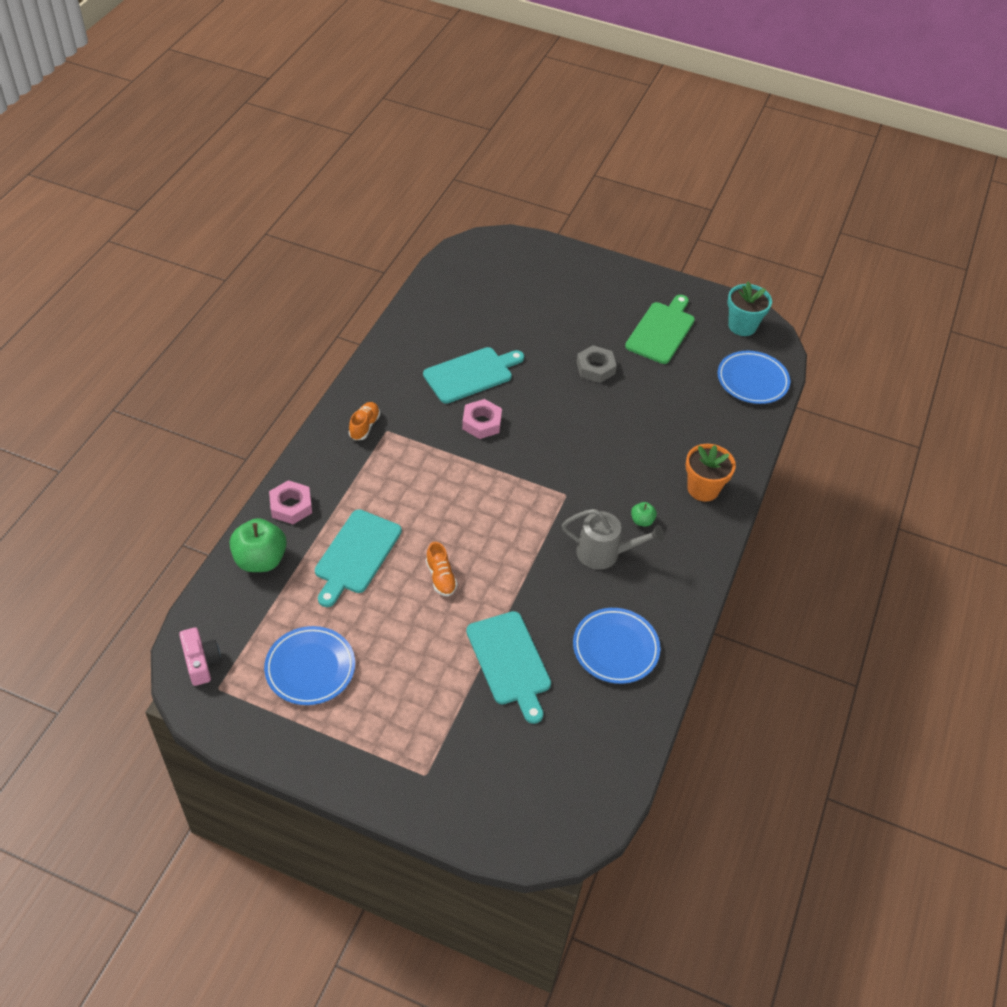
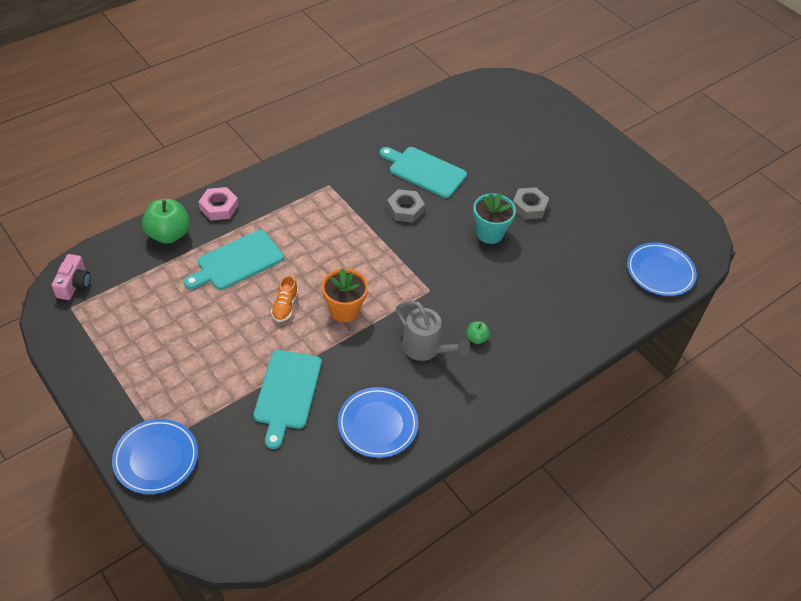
camera: 30 degrees right, 0 degrees up
(310, 668) = (142, 325): blue plate -> blue plate (156, 458)
(364, 426) = (315, 175): orange shoe -> none
(471, 374) = (424, 171): turquoise cutting board -> turquoise cutting board turned 150 degrees counterclockwise
(481, 423) = (405, 209): pink nut -> grey nut
(661, 331) = (608, 201): green cutting board -> none
(703, 489) = (548, 337): orange flower pot -> orange flower pot (344, 310)
(742, 326) = (684, 226): turquoise flower pot -> turquoise flower pot (489, 233)

